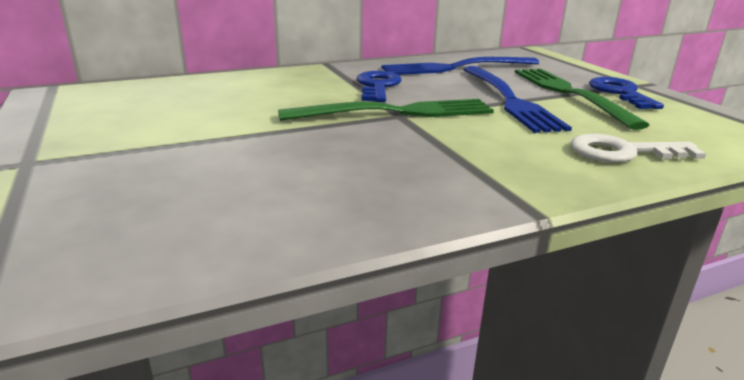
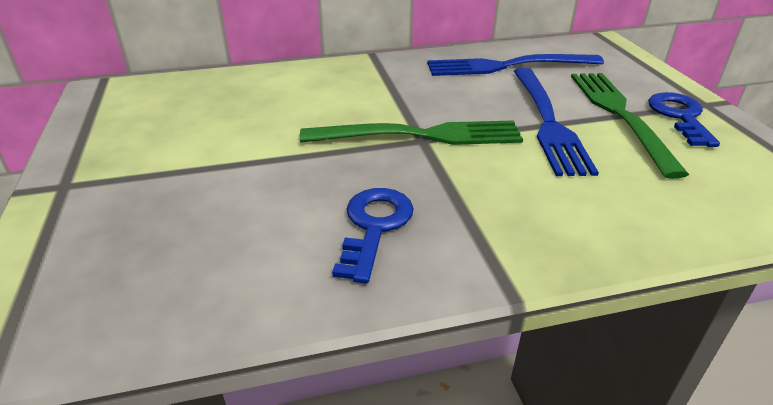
camera: 10 degrees right, 10 degrees up
(377, 86) = (414, 93): blue key -> blue key (374, 226)
(623, 152) = (642, 213): white key -> none

